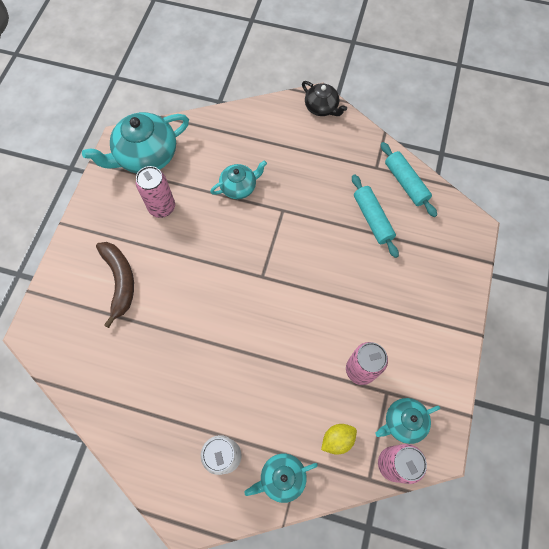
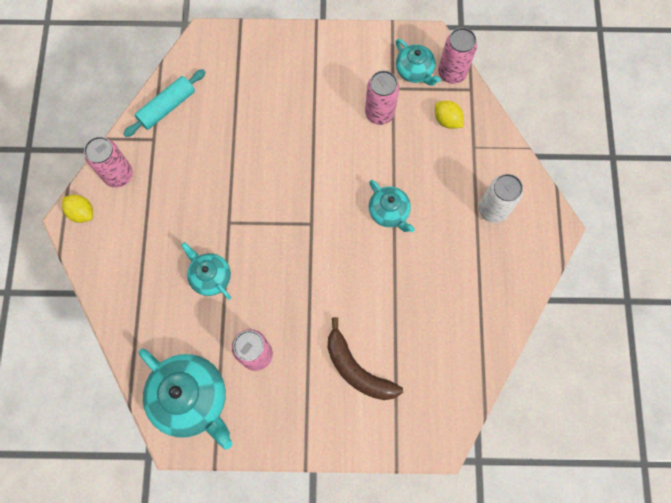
camera: 105 degrees left, 5 degrees up
(120, 281) = (357, 369): brown banana -> brown banana turned 105 degrees counterclockwise
(282, 478) = (494, 158): turquoise teapot -> turquoise teapot (389, 212)
(321, 108) = (82, 212): black teapot -> yellow lemon
(348, 137) = (119, 175): none -> pink can
(372, 219) = (218, 131): turquoise rolling pin -> none

